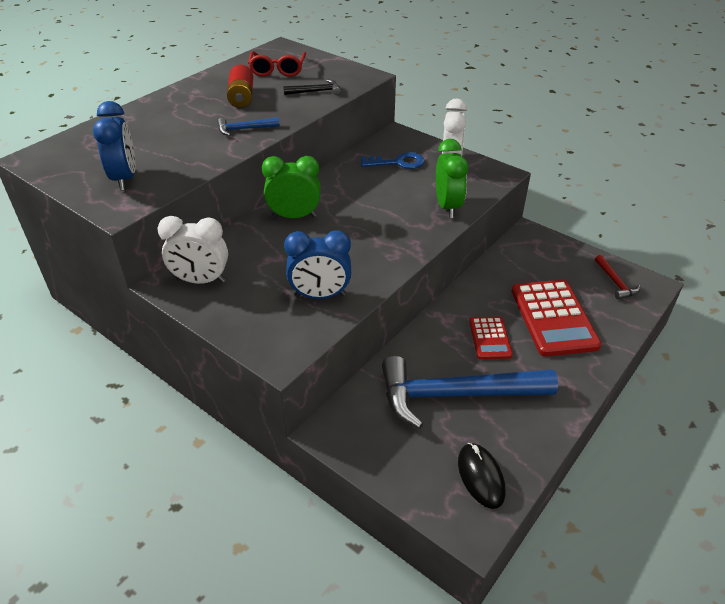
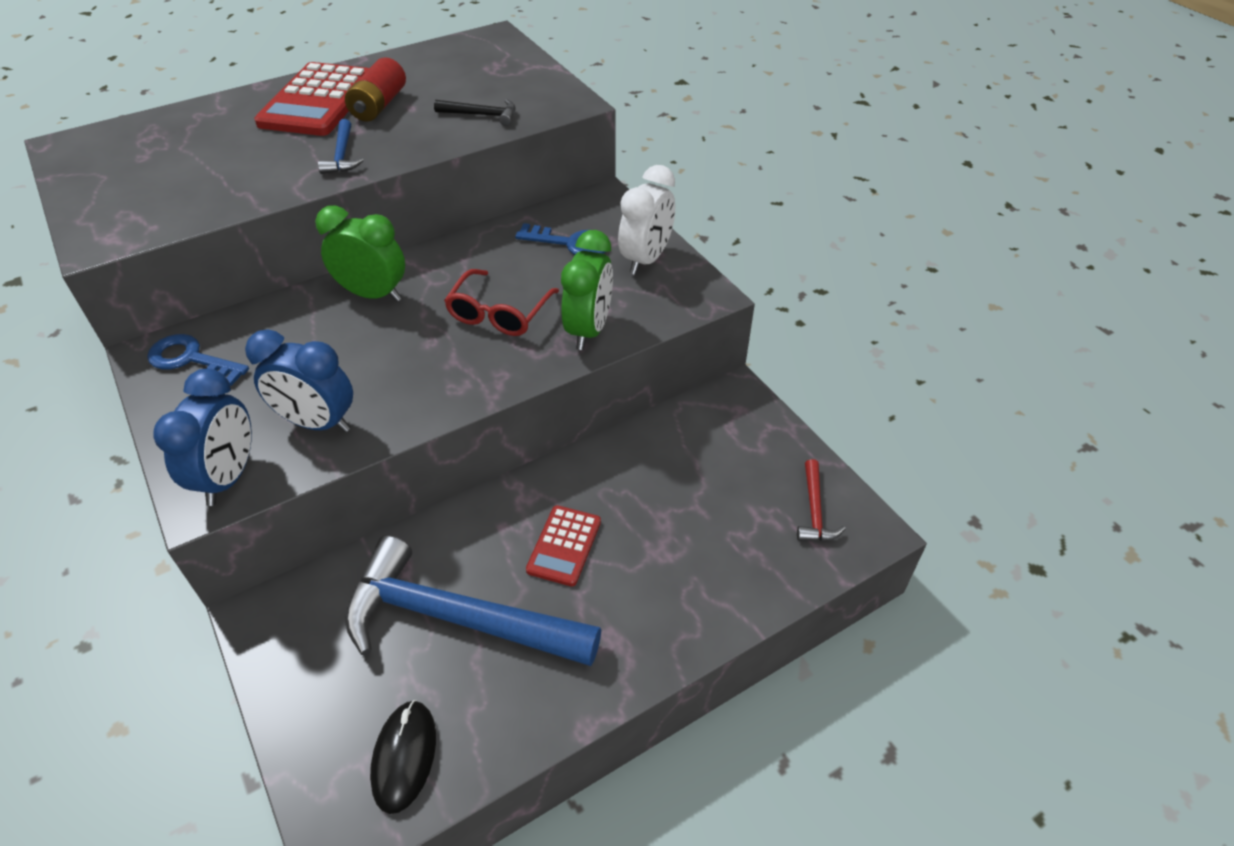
camera: 20 degrees right, 5 degrees up
(125, 178) = (142, 198): blue clock -> blue clock (229, 477)
(201, 280) = (191, 360): white clock -> blue key
(244, 129) = (342, 155): blue hammer -> blue hammer turned 105 degrees counterclockwise
(277, 70) = (459, 72): red glasses -> red glasses (499, 313)
(553, 318) = (678, 541): red calculator -> red calculator (318, 101)

